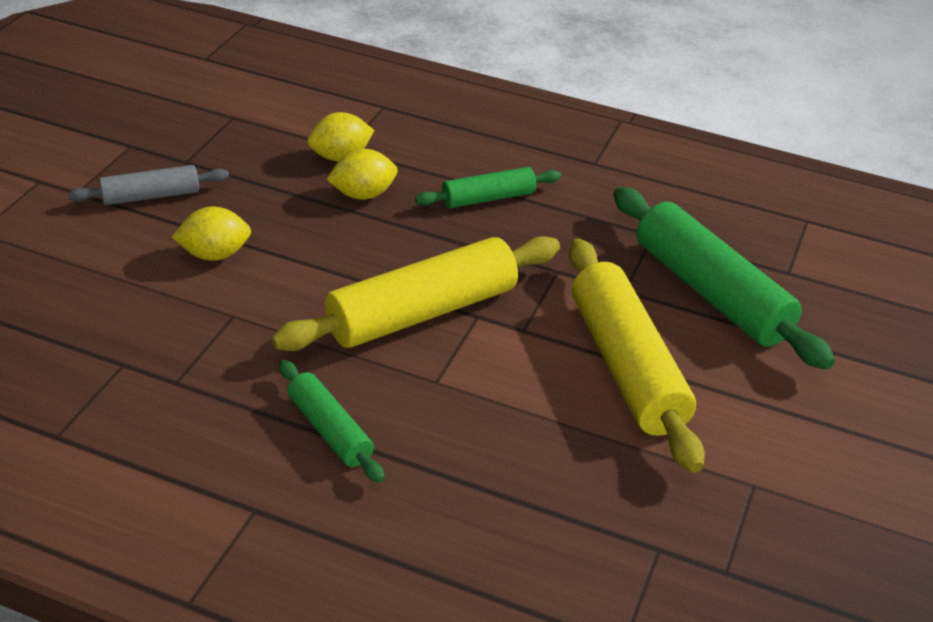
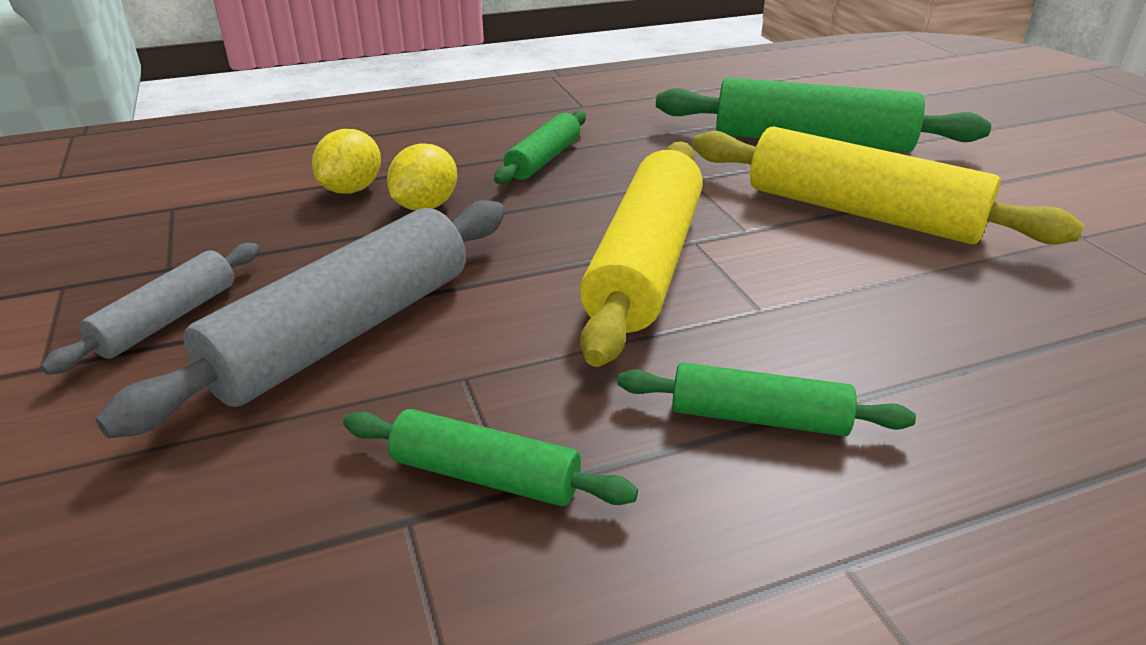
camera: 40 degrees left, 5 degrees down
(175, 368) = (485, 475): none -> green rolling pin
(214, 254) = (345, 332): yellow lemon -> grey rolling pin

